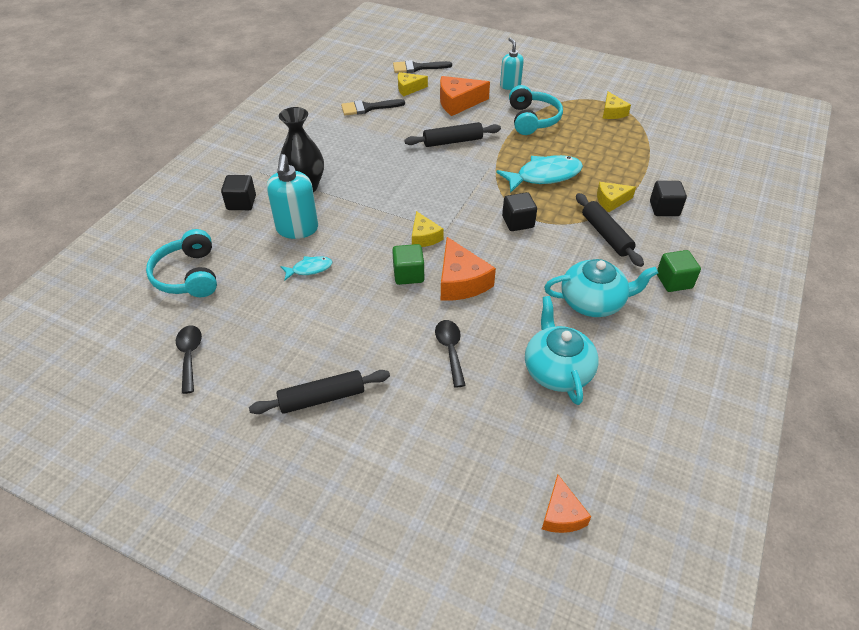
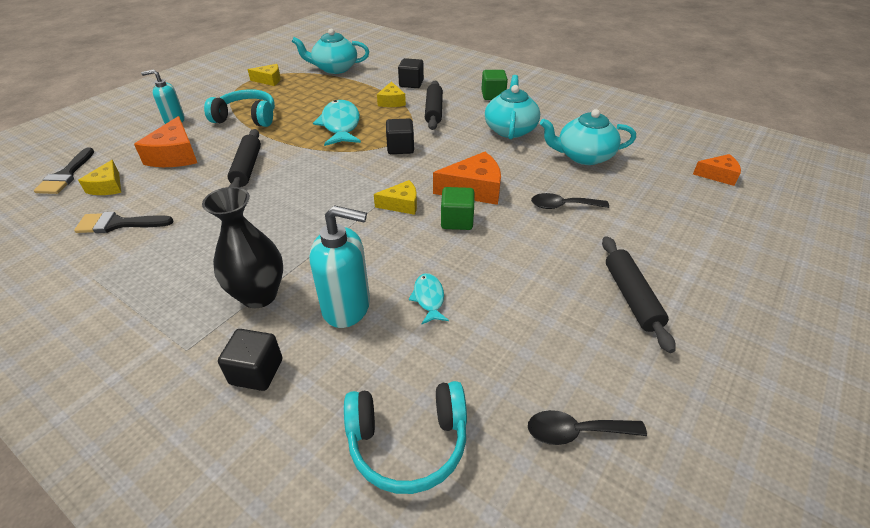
camera: 80 degrees left, 5 degrees down
(368, 108) = (119, 224): black brush -> black brush turned 90 degrees clockwise
(606, 235) = (434, 111): black rolling pin -> black rolling pin turned 75 degrees counterclockwise
(666, 146) = (334, 68): none -> turquoise teapot

